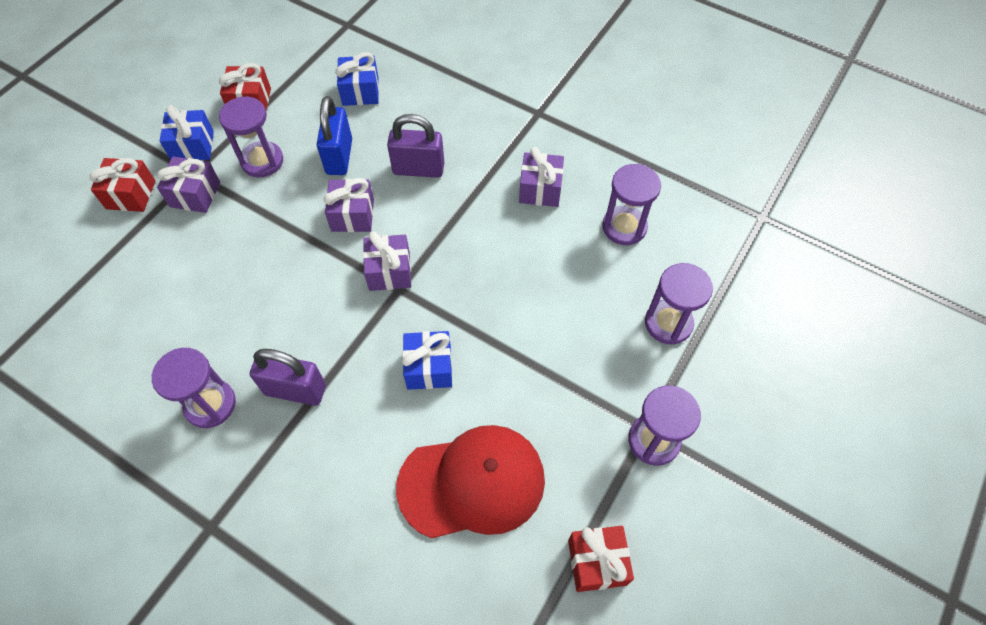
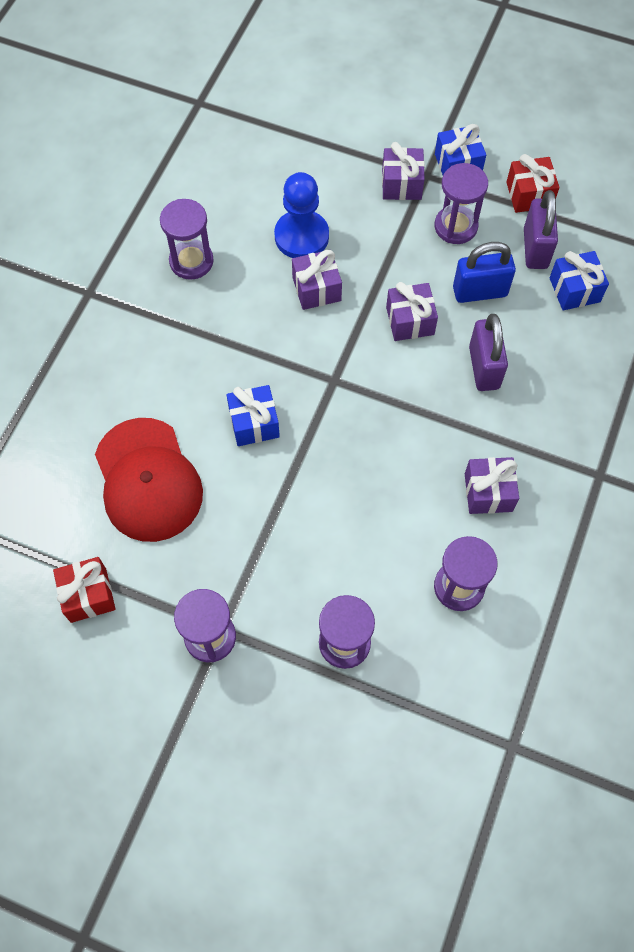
camera: 80 degrees right, 5 degrees up
(131, 195) = (388, 135): red gift -> none
(221, 291) = (301, 236): none -> blue pawn
(295, 390) = (214, 321): purple padlock -> purple padlock (535, 248)
(389, 271) = (351, 368): purple gift -> purple gift (316, 289)

